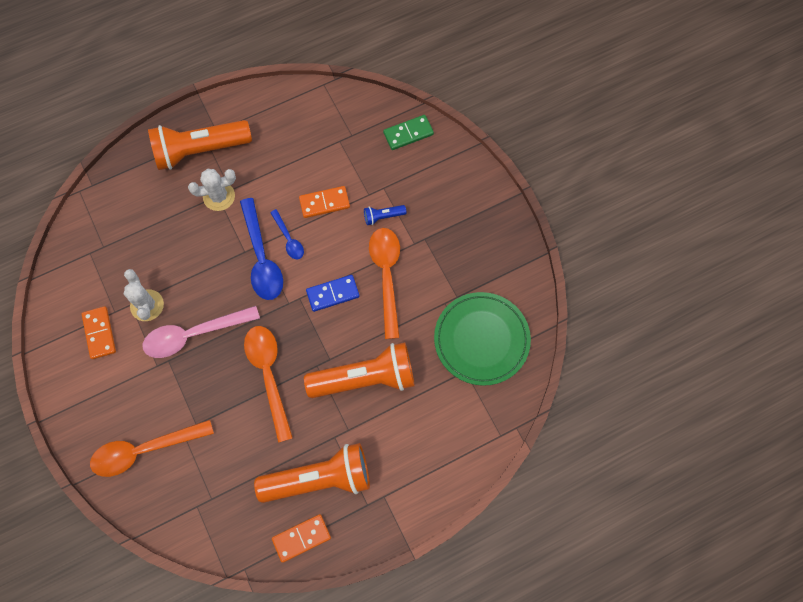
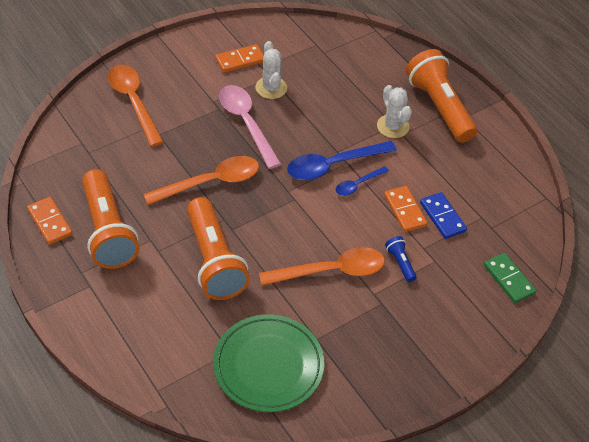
camera: 80 degrees right, 20 degrees down
(147, 305) = (271, 88): white cactus -> white cactus turned 75 degrees counterclockwise
(333, 294) = (303, 226): blue domino -> blue domino (442, 217)

